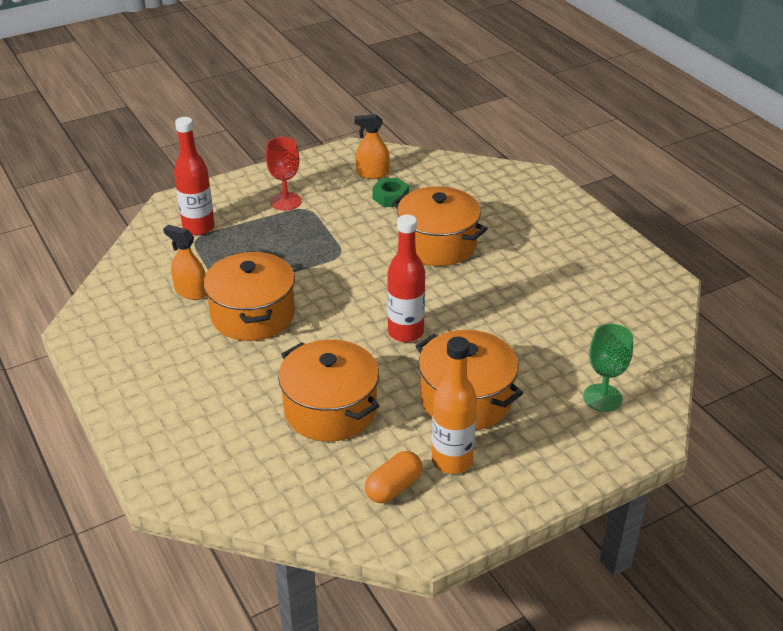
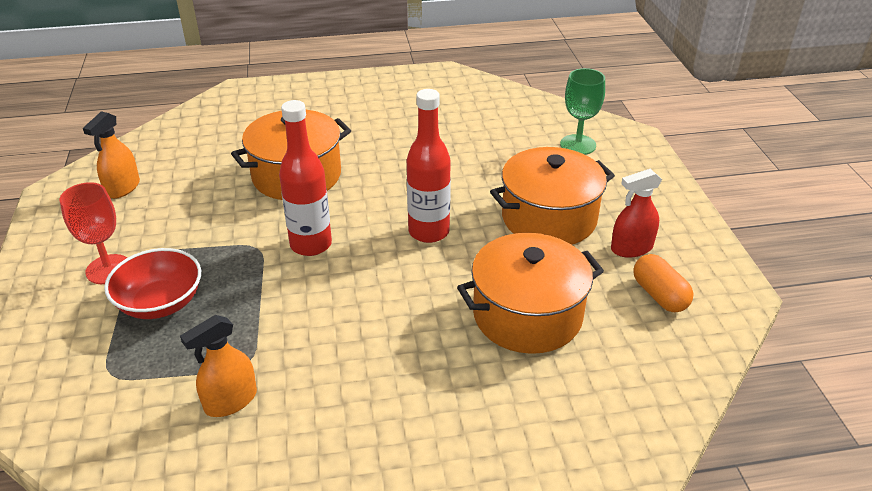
camera: 70 degrees left, 0 degrees up
(198, 227) = (87, 366): red bottle -> red bottle (311, 244)
(253, 315) = (322, 347): orange pot -> none
(264, 234) = (160, 303): none -> red bowl
(390, 197) = (183, 186): green nut -> none
(452, 460) = (631, 248): orange bottle -> red spray bottle

